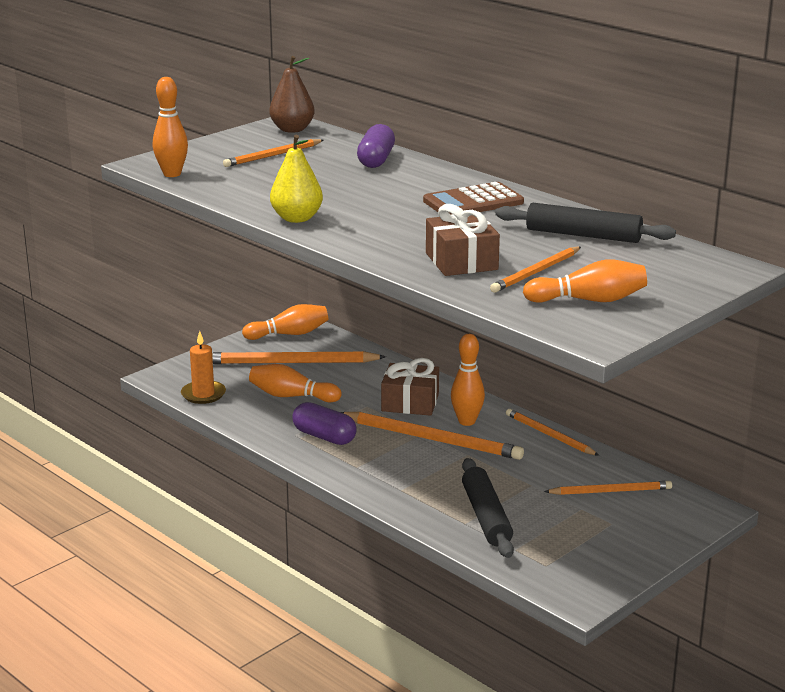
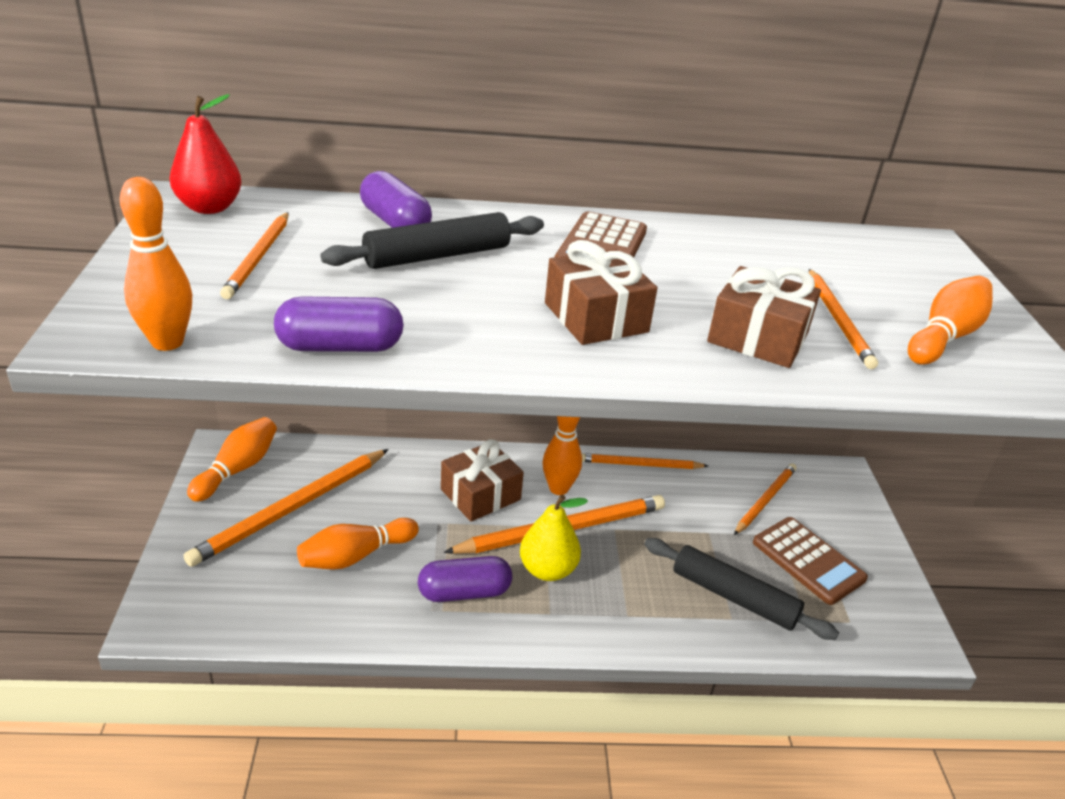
camera: 50 degrees left, 10 degrees up
(203, 394) = (250, 615): orange candle -> none
(238, 197) = (340, 347): none -> purple capsule
(292, 129) = (209, 208): brown pear -> red pear
(296, 218) = (479, 352): yellow pear -> yellow pear (547, 570)
(388, 226) = (596, 317): none -> brown gift
(577, 529) = (808, 561): none -> brown calculator
(583, 235) = (768, 253): black rolling pin -> black rolling pin (437, 256)

